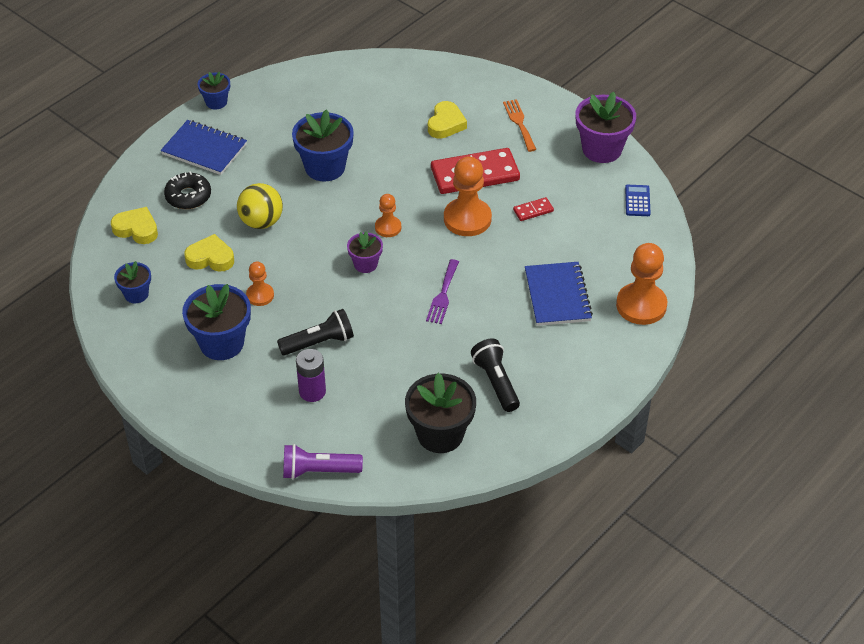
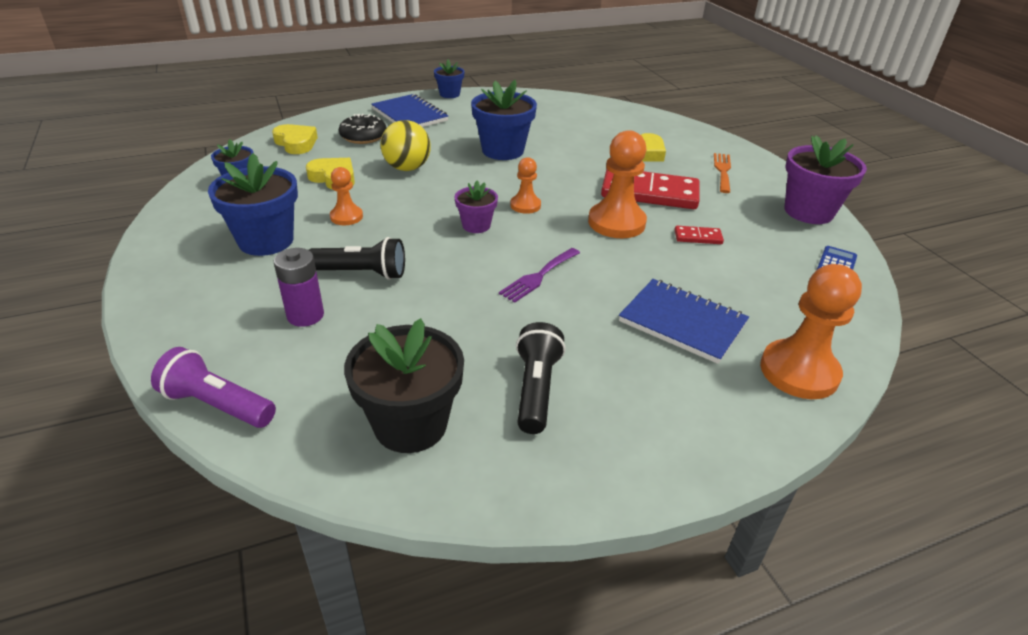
camera: 25 degrees right, 10 degrees down
(557, 296) = (682, 322): blue notebook -> blue notebook turned 75 degrees counterclockwise

